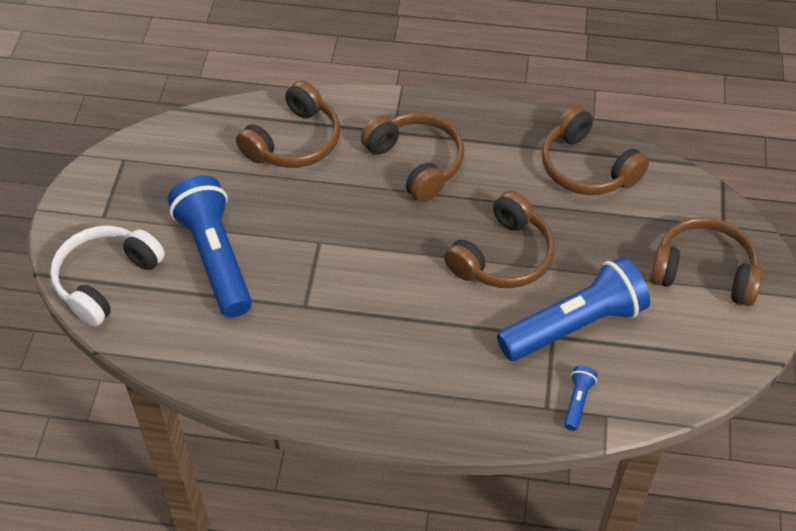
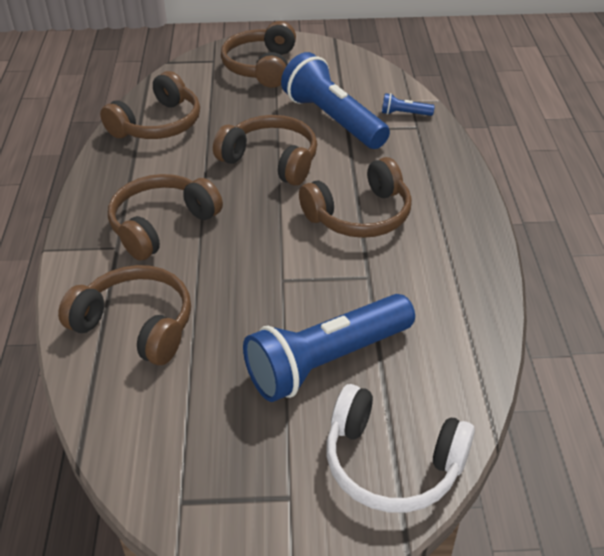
camera: 100 degrees left, 10 degrees down
(394, 317) = (360, 215): none -> brown headphones

